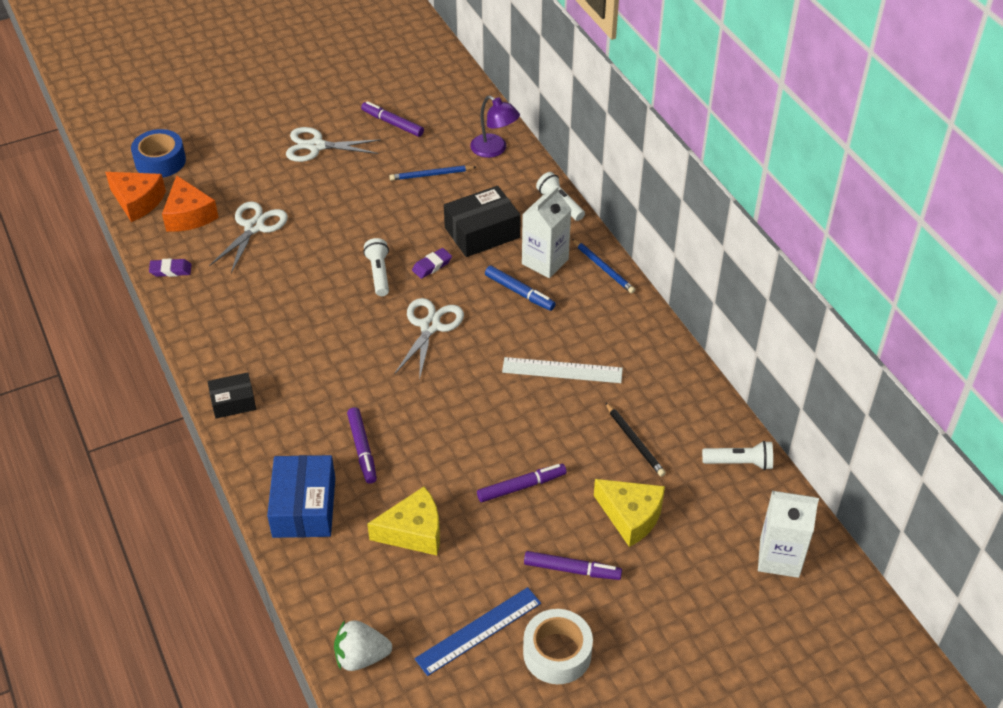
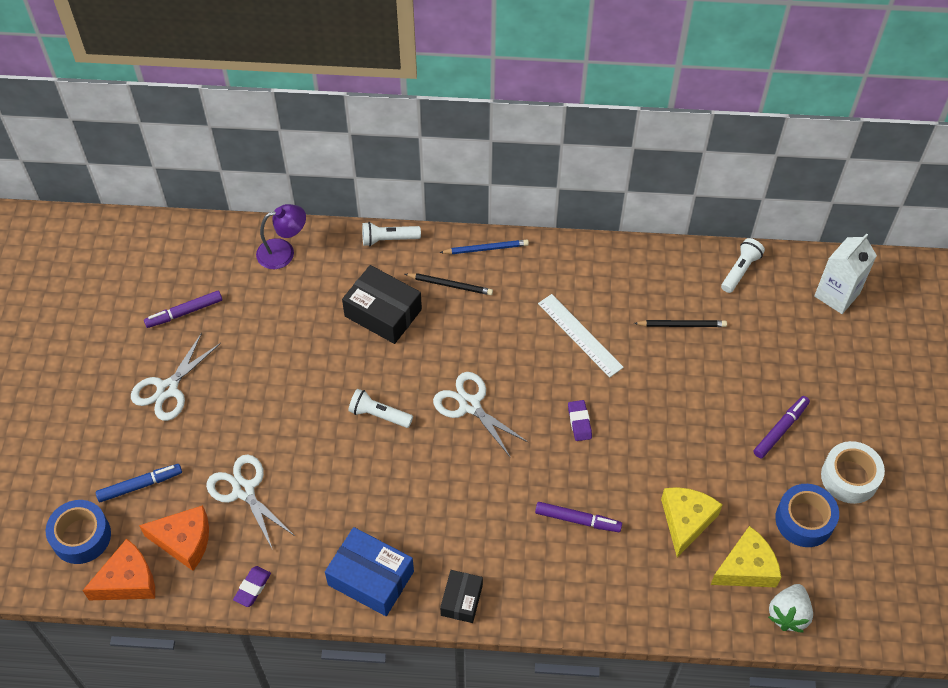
camera: 60 degrees left, 10 degrees up
(304, 507) = (615, 592): blue box -> blue box (371, 578)
(431, 175) = (280, 315): blue pencil -> none
(432, 266) = (397, 369): purple eraser -> purple eraser (579, 422)
(478, 631) = (804, 520): blue ruler -> blue tape
(482, 233) = (383, 313): black box -> black box turned 60 degrees counterclockwise
(519, 292) = (474, 321): blue marker -> blue marker (140, 485)
(521, 486) = (683, 423): purple marker -> none
(545, 261) = (450, 285): white carton -> black pencil
(562, 370) = (580, 335): white ruler -> white ruler turned 75 degrees counterclockwise
(631, 516) = (751, 365): yellow cheese -> yellow cheese (746, 568)

